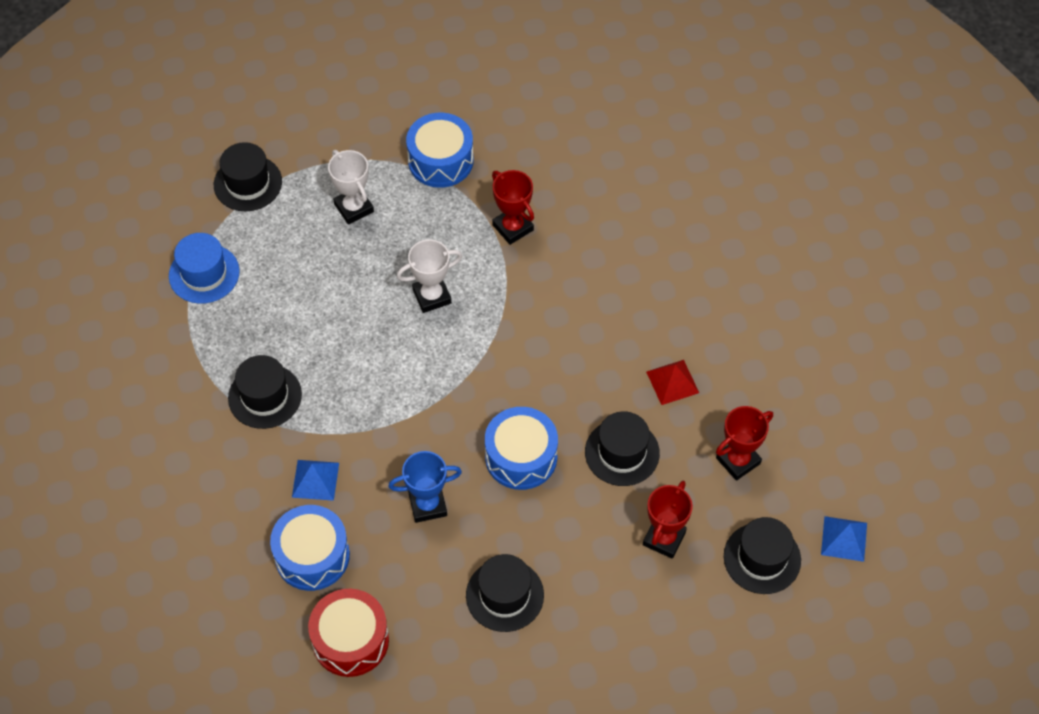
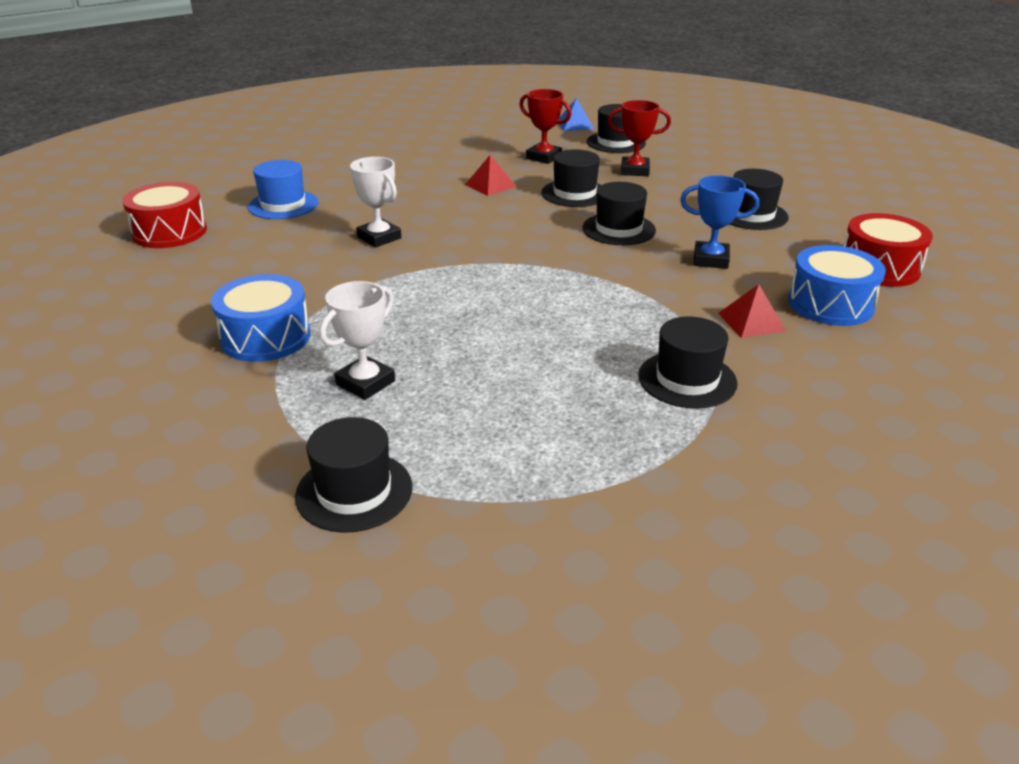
camera: 110 degrees left, 25 degrees down
(204, 273) = (544, 486): blue hat -> blue hat (283, 205)
(315, 480) = (751, 321): blue pyramid -> red pyramid
(428, 505) = (710, 260): blue trophy -> blue trophy turned 45 degrees counterclockwise
(432, 296) = (471, 304): white trophy -> white trophy (379, 238)
(513, 227) = (353, 277): red trophy -> none
(521, 457) = (618, 229): blue drum -> black hat
(654, 112) = (170, 232): none -> red drum

